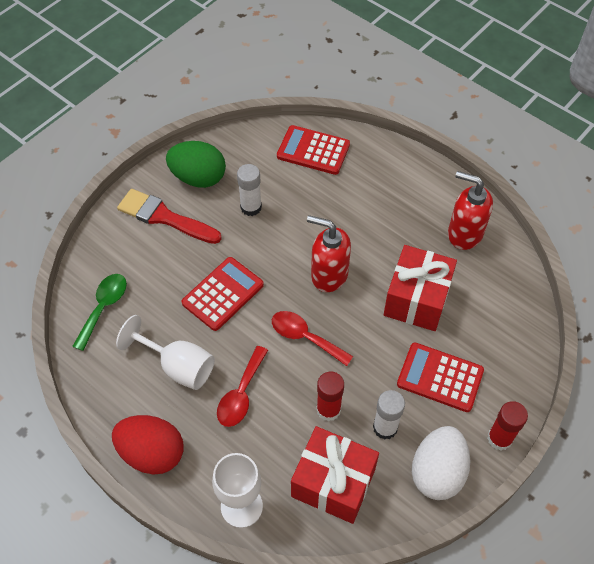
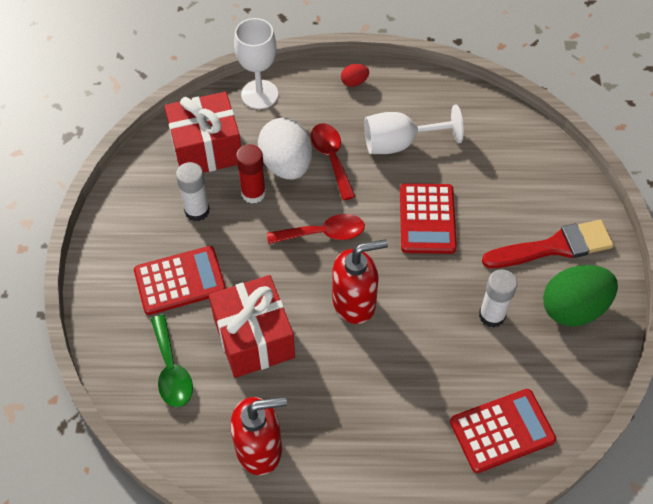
camera: 140 degrees right, 0 degrees up
(104, 307) = (506, 142): green spoon -> green spoon (171, 370)
(152, 453) = (354, 82): red egg -> red egg, size x0.45
(437, 472) = (131, 207): white egg -> white egg (286, 164)
(499, 438) = (95, 266): red glue stick -> none

